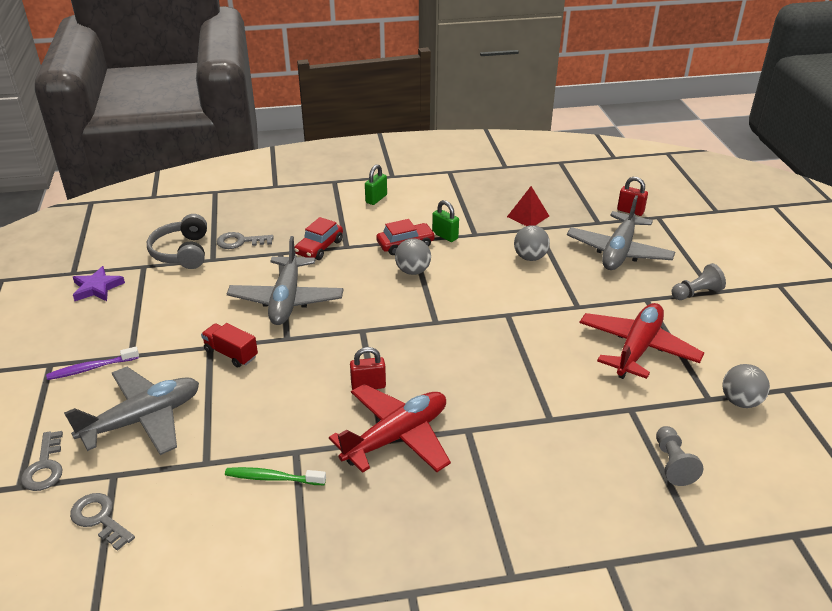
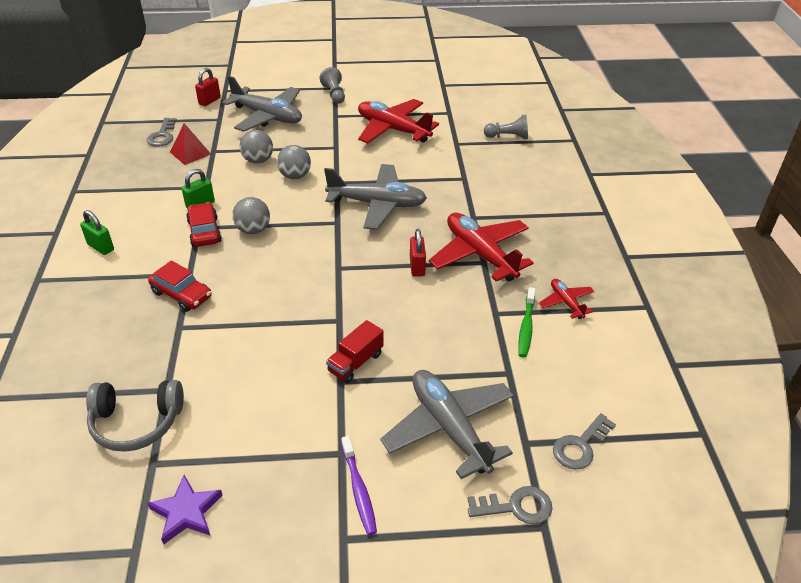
camera: 85 degrees left, 5 degrees up
(240, 242) = (138, 364): grey key -> grey key (162, 135)
(286, 300) = (273, 321): grey plane -> grey plane (377, 204)
(314, 517) = (566, 302): none -> red plane
(740, 401) = (452, 102): grey ball -> grey ball (295, 176)

